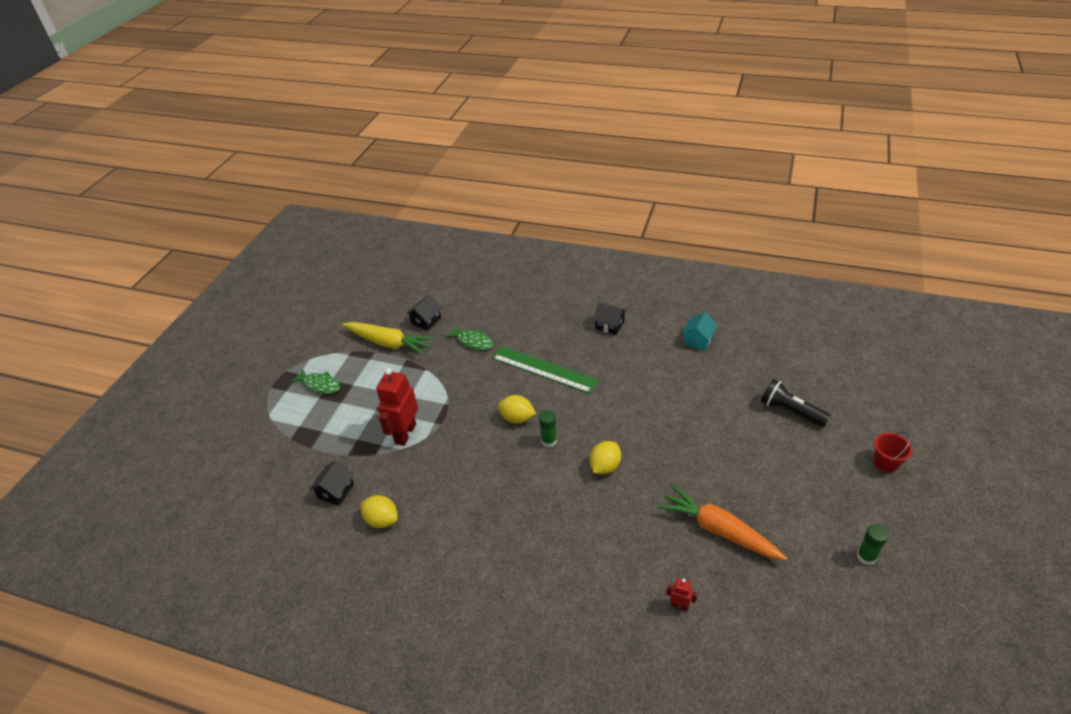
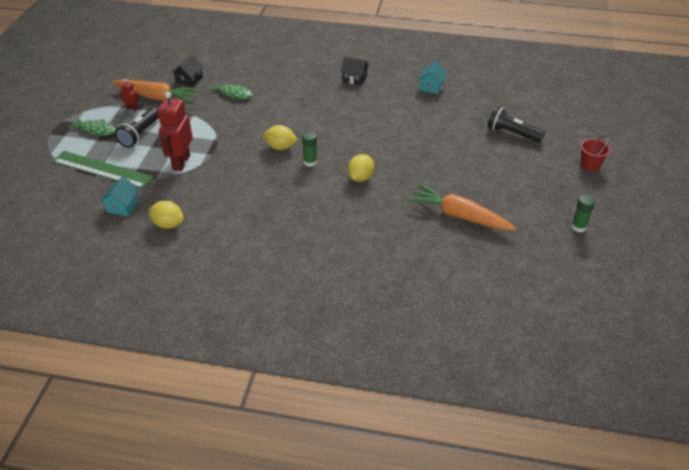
camera: 10 degrees left, 0 degrees up
(335, 491) = (122, 206): black house -> turquoise house
(365, 393) = (140, 134): none -> black flashlight
(388, 343) = (156, 97): yellow carrot -> orange carrot
(544, 369) = (300, 112): green ruler -> green ruler (102, 169)
(679, 605) = (432, 267): red robot -> red robot (132, 108)

